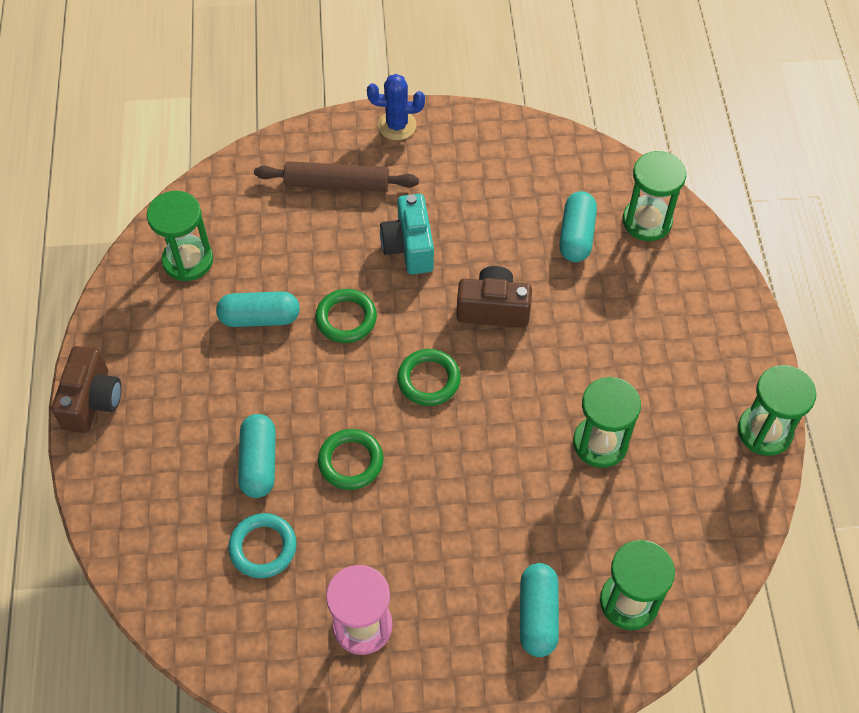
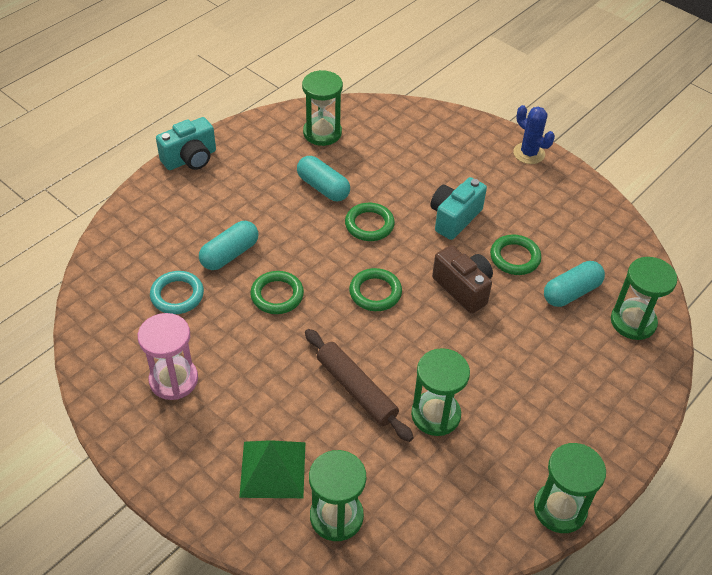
camera: 45 degrees right, 10 degrees down
(92, 401) = (190, 159): brown camera -> turquoise camera
(337, 184) = (453, 157): brown rolling pin -> brown rolling pin (356, 390)
(499, 242) = (515, 257): none -> green ring
(538, 615) = (273, 469): turquoise capsule -> green pyramid

